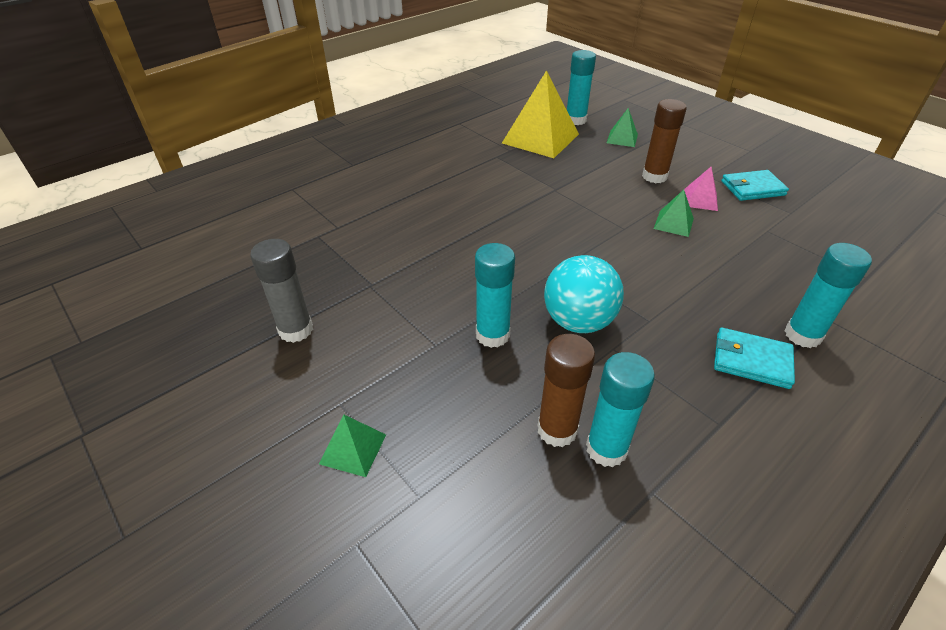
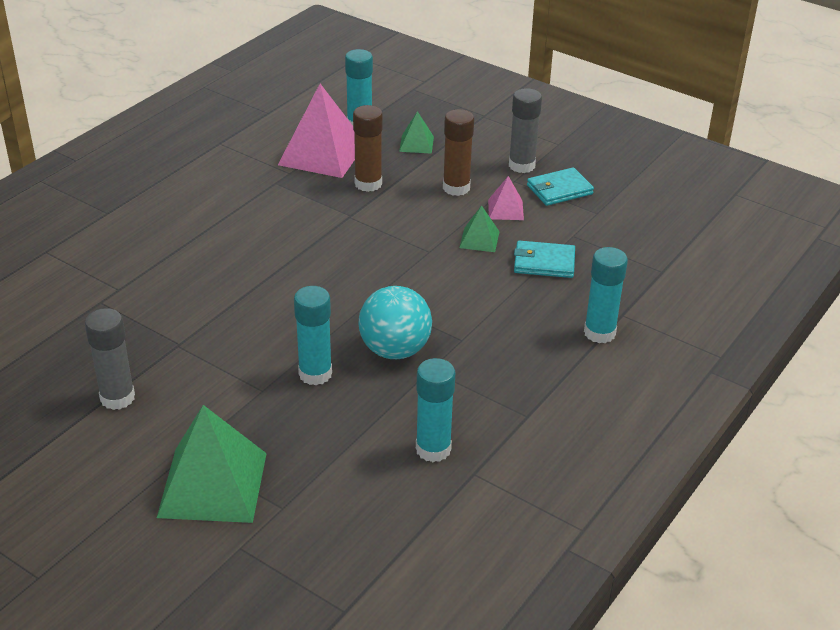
camera: 15 degrees left, 5 degrees down
(353, 449) = (213, 484): green pyramid -> green pyramid, size x2.08
(540, 138) = (322, 154): yellow pyramid -> pink pyramid
(557, 430) = (389, 442): brown glue stick -> brown glue stick (368, 184)
(716, 164) = (521, 165): none -> grey glue stick
(751, 360) = (554, 361): turquoise wallet -> turquoise wallet (544, 262)

